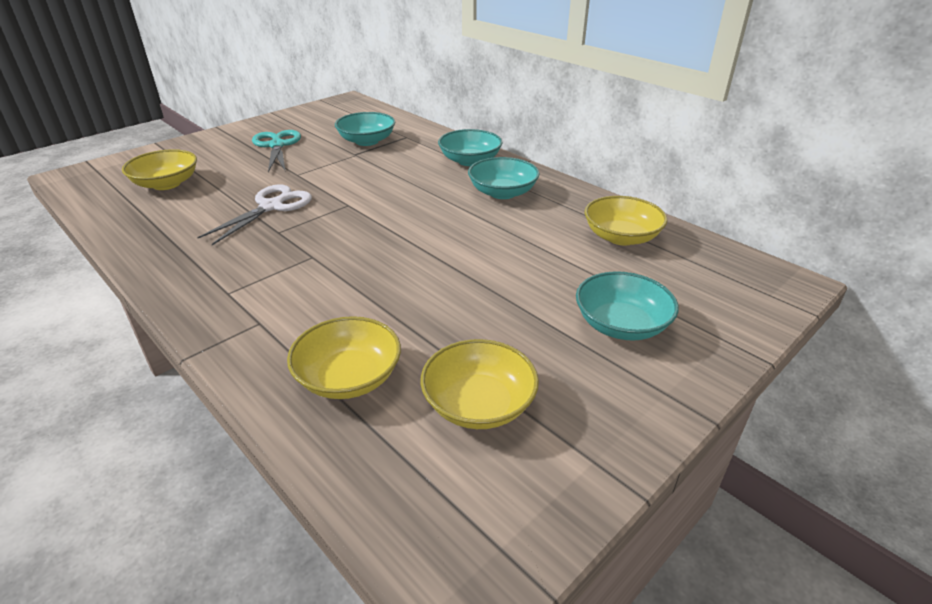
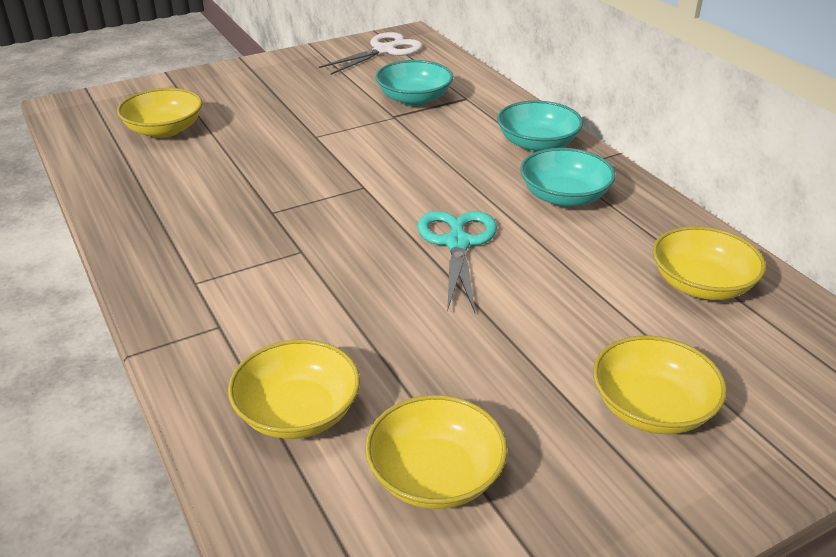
camera: 15 degrees right, 0 degrees up
(271, 207) = (273, 177): white scissors -> white scissors (384, 51)
(277, 145) = (303, 92): turquoise scissors -> turquoise scissors (457, 243)
(621, 325) = (652, 408): turquoise bowl -> yellow bowl

